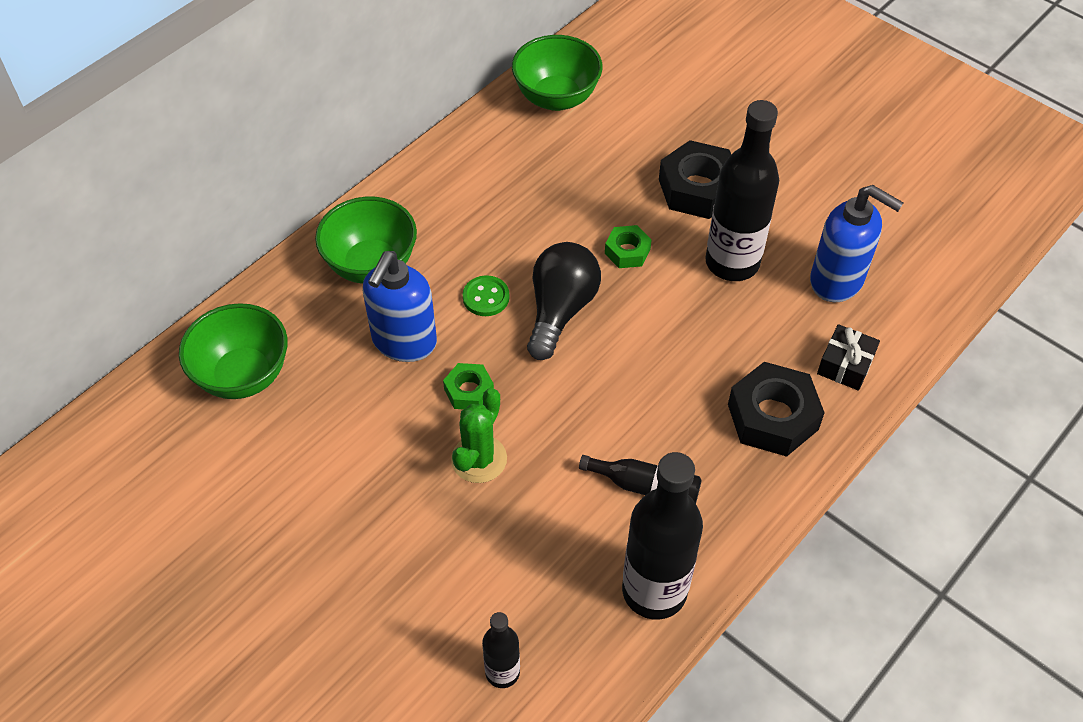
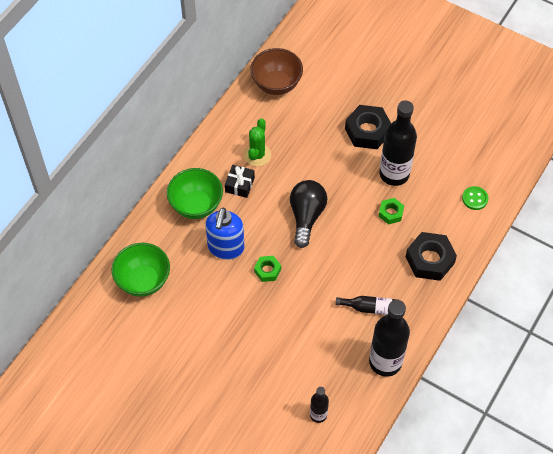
camera: 10 degrees left, 5 degrees up
(479, 459) = (281, 307): green cactus -> green cactus (257, 155)
(486, 297) = (264, 215): green button -> green button (475, 199)
(556, 98) = (276, 84): green bowl -> brown bowl
(627, 251) = (336, 176): green nut -> green nut (390, 213)
(837, 281) = (452, 176): blue soap dispenser -> none
(845, 365) = (463, 225): black gift -> black gift (240, 185)

